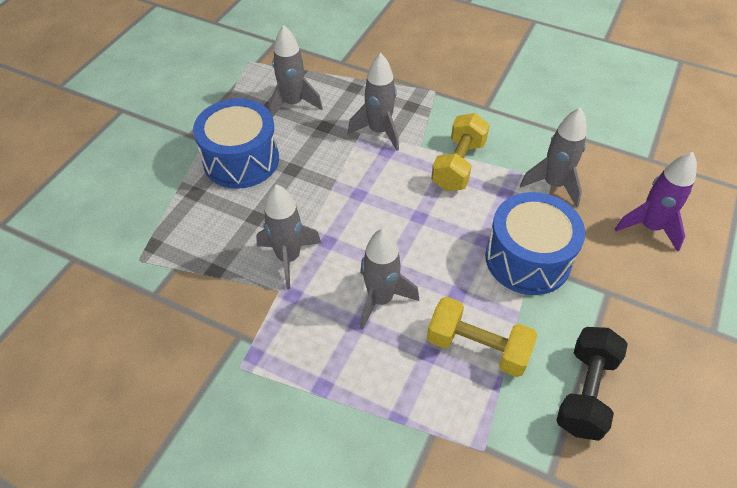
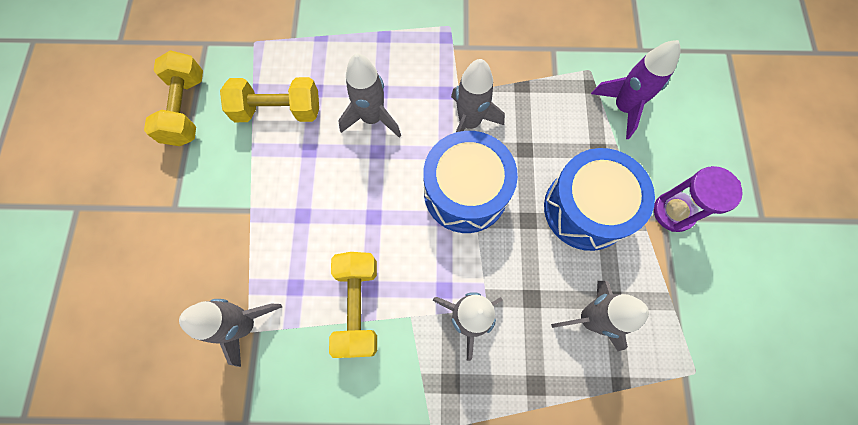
camera: 155 degrees right, 20 degrees up
(178, 135) = (673, 212): none -> purple hourglass
(527, 259) = (254, 213): blue drum -> blue drum (465, 192)
(585, 392) = (186, 109): black dumbbell -> yellow dumbbell
(649, 227) = (134, 307): purple rocket -> purple rocket (623, 107)

